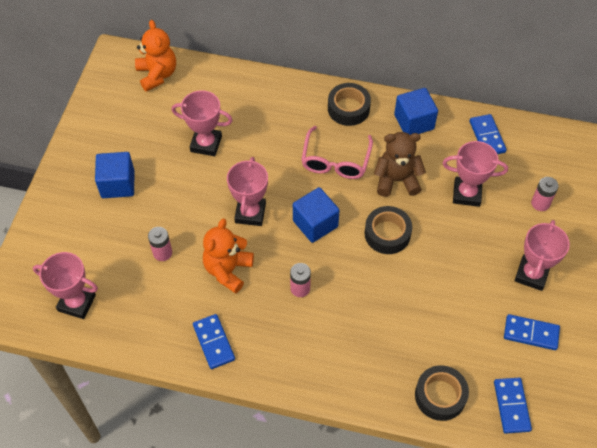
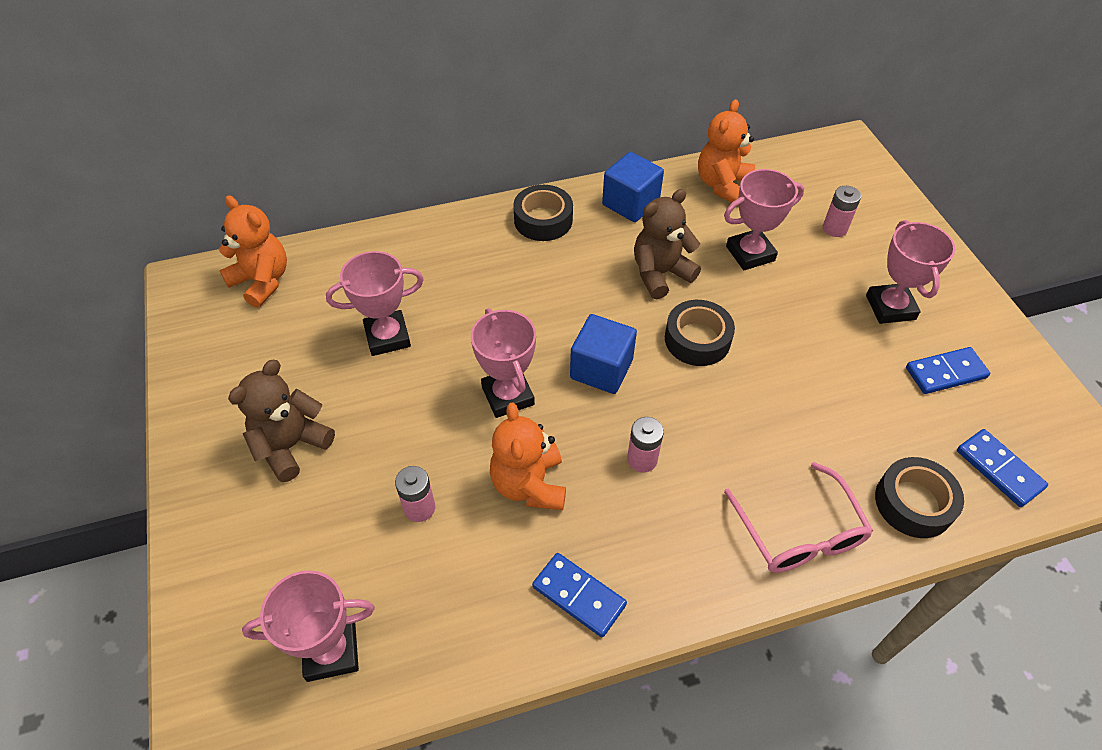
camera: 30 degrees left, 5 degrees down
(118, 184) = (291, 445): blue cube -> brown teddy bear
(335, 161) = (571, 284): pink glasses -> pink glasses (799, 532)
(487, 136) = (722, 185): blue domino -> orange teddy bear

